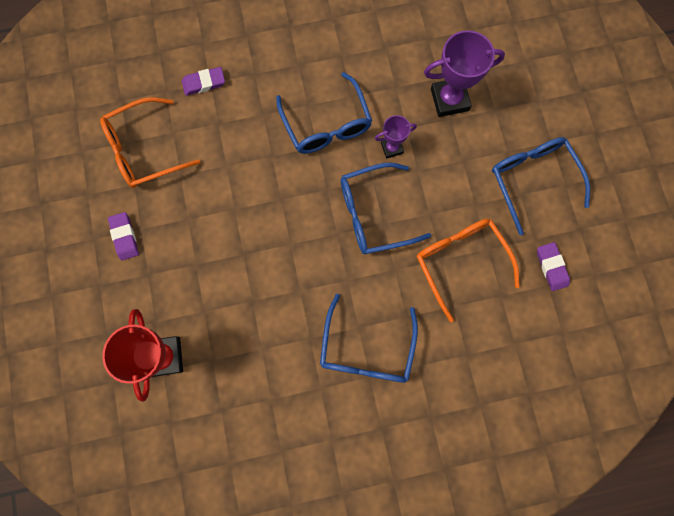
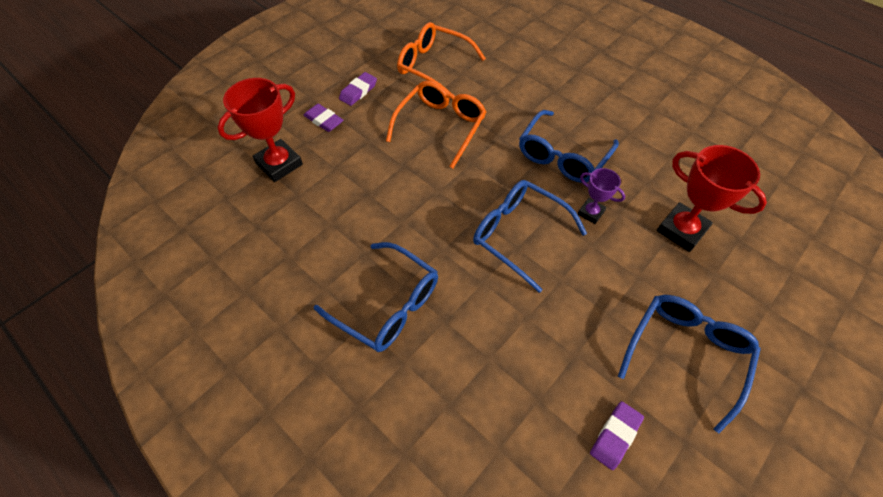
camera: 55 degrees right, 20 degrees down
(204, 83) = (516, 68): purple eraser -> purple eraser (324, 120)
(366, 349) = (387, 305): blue glasses -> blue glasses turned 120 degrees counterclockwise
(449, 99) = (681, 230): purple trophy -> red trophy
(460, 262) = (539, 336): orange glasses -> orange glasses (440, 126)

